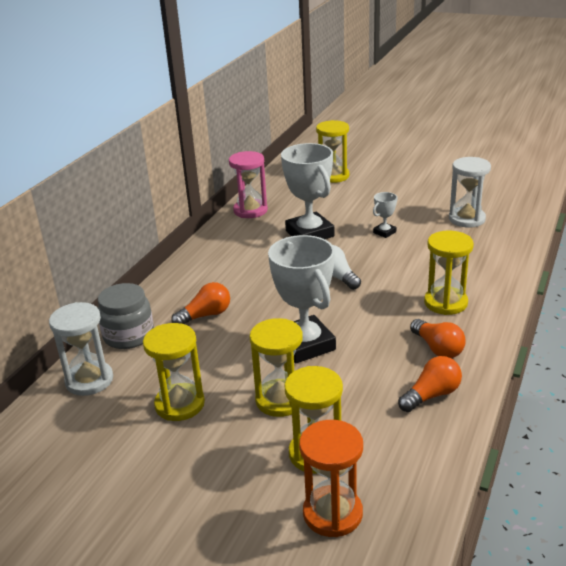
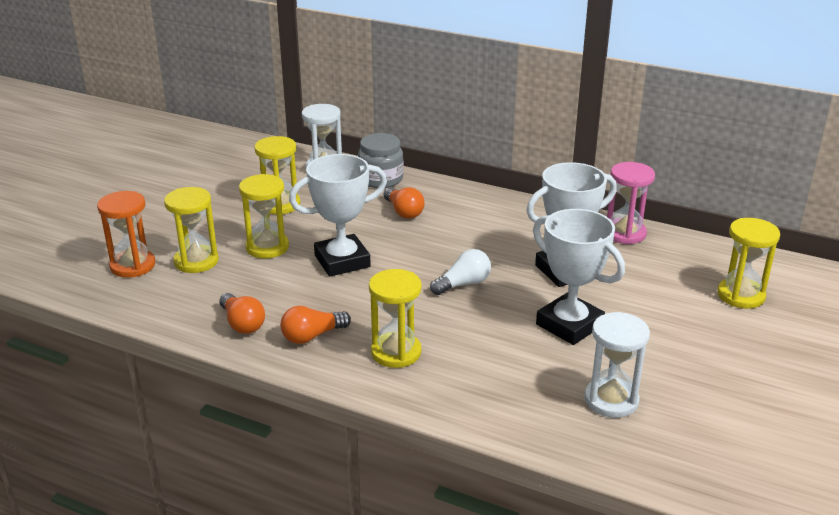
camera: 90 degrees right, 0 degrees up
(384, 232) = (569, 325): white trophy -> white trophy, size x2.21

